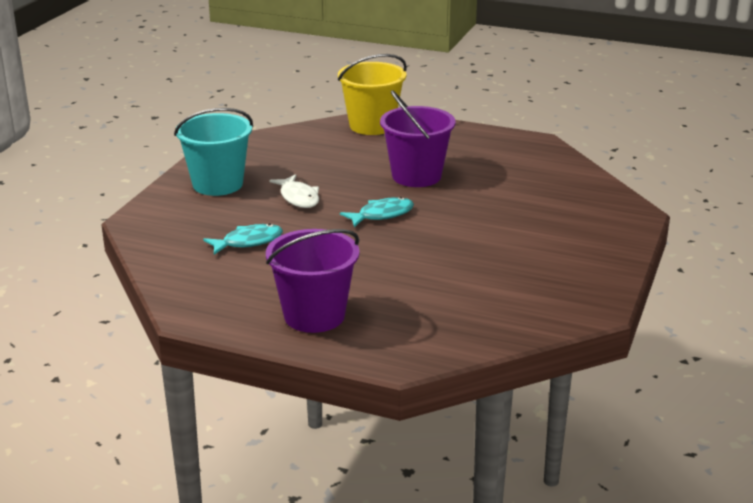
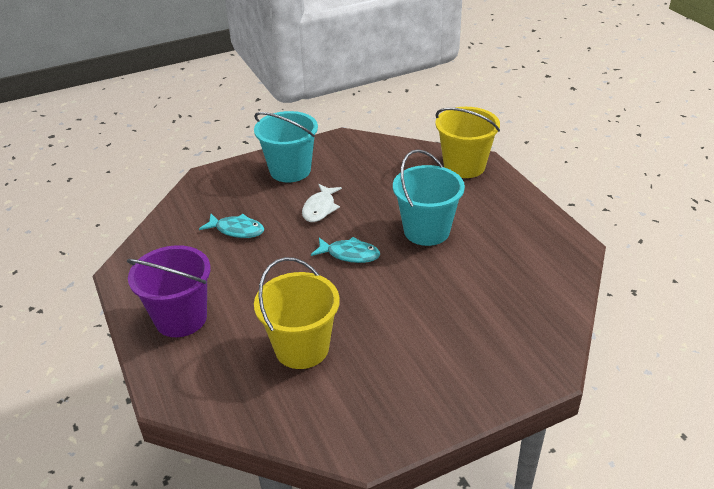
camera: 45 degrees right, 10 degrees up
(416, 176) = (426, 231): purple bucket -> turquoise bucket
(451, 283) = (302, 348): none -> yellow bucket

